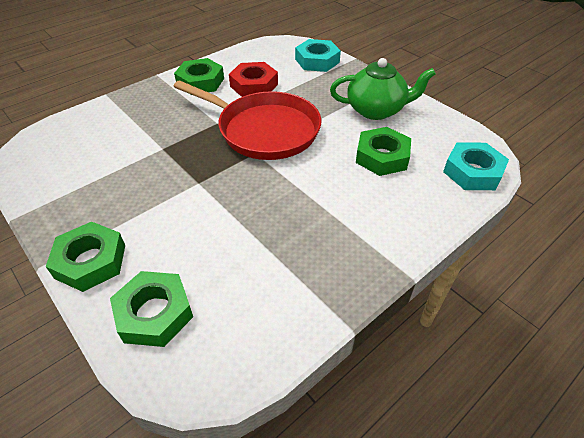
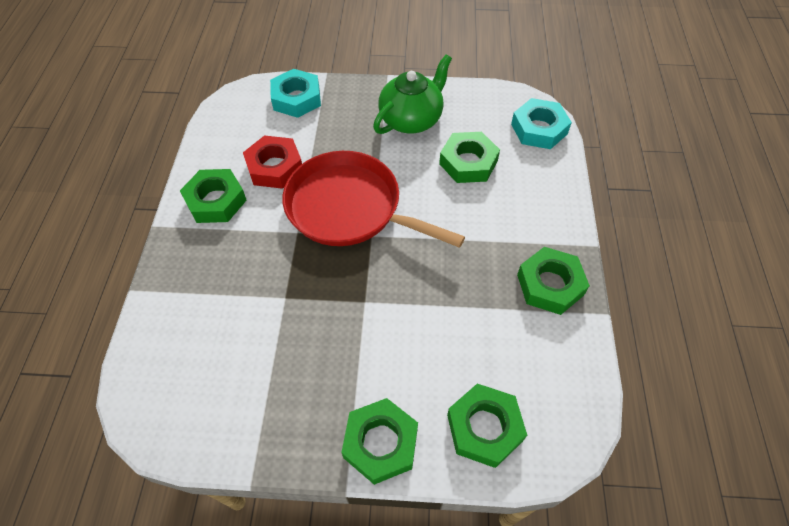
camera: 45 degrees left, 10 degrees up
(264, 130) = (349, 208): red pan -> red pan turned 135 degrees counterclockwise
(333, 271) = (550, 285): none -> green nut

